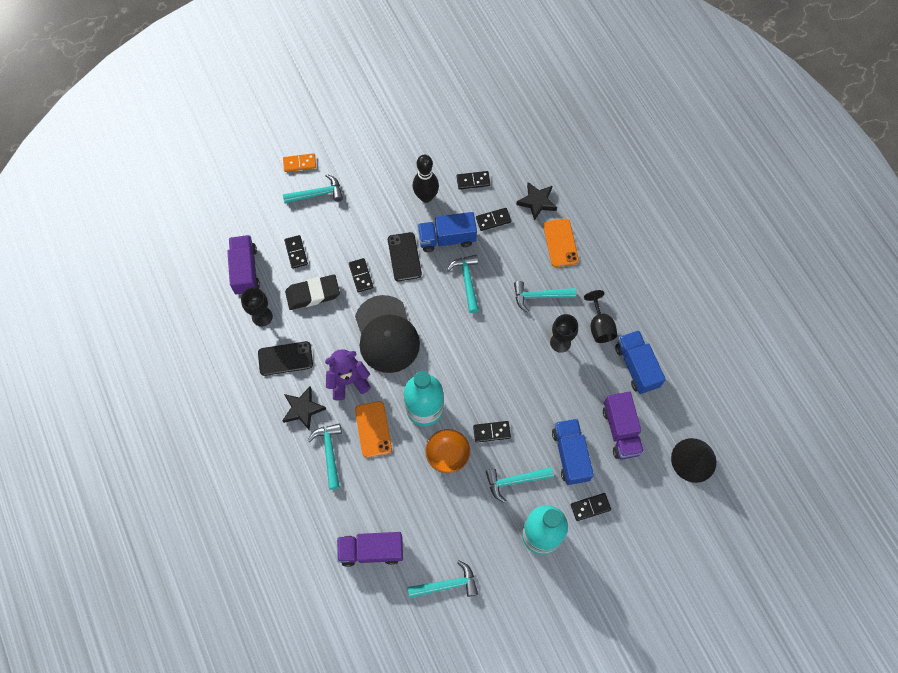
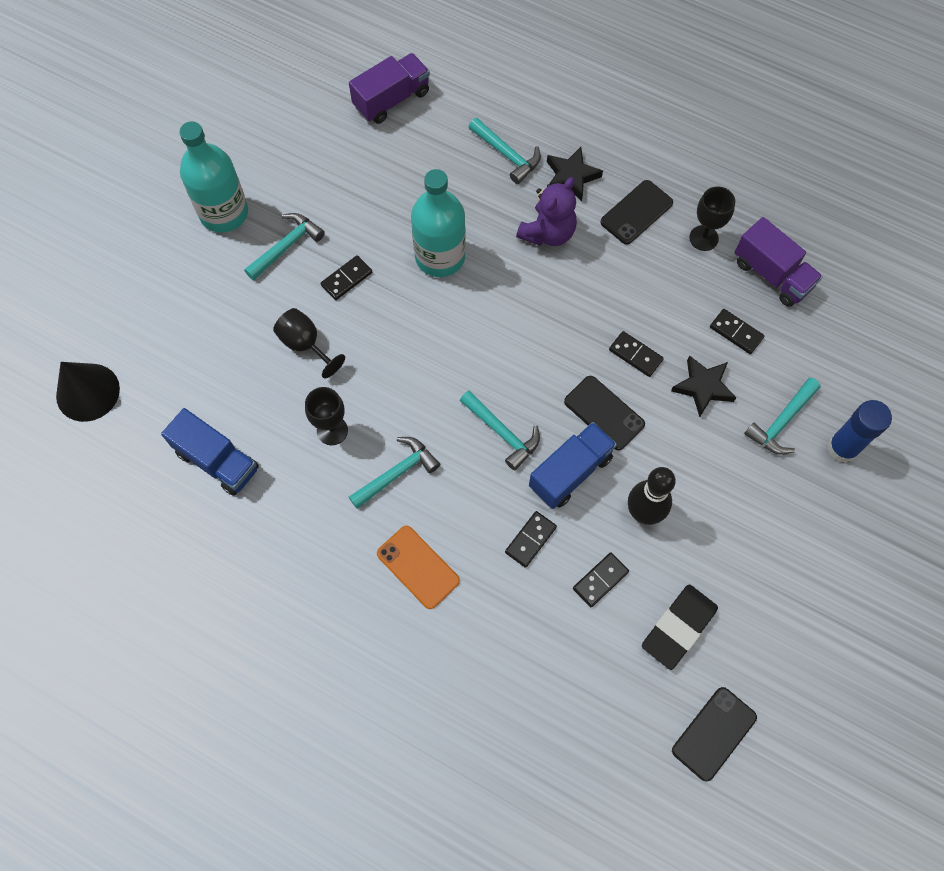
camera: 145 degrees right, 0 degrees up
(299, 163) = (842, 448): orange domino -> blue glue stick
(313, 294) = (671, 298): black eraser -> black eraser (678, 628)
(373, 429) = (480, 203): orange phone -> none
(386, 334) = (547, 307): black cap -> none
(447, 455) = (379, 227): orange bowl -> none
(447, 584) = (293, 116): turquoise hammer -> none
(473, 92) = (714, 733): none -> black phone
(537, 202) = (491, 608): black star -> black star (703, 387)
(570, 455) = (240, 309): blue truck -> none
(590, 507) = (185, 270): black domino -> none
(599, 326) = (294, 483): black goblet -> black goblet (305, 344)
(620, 431) = (195, 372): purple truck -> none

